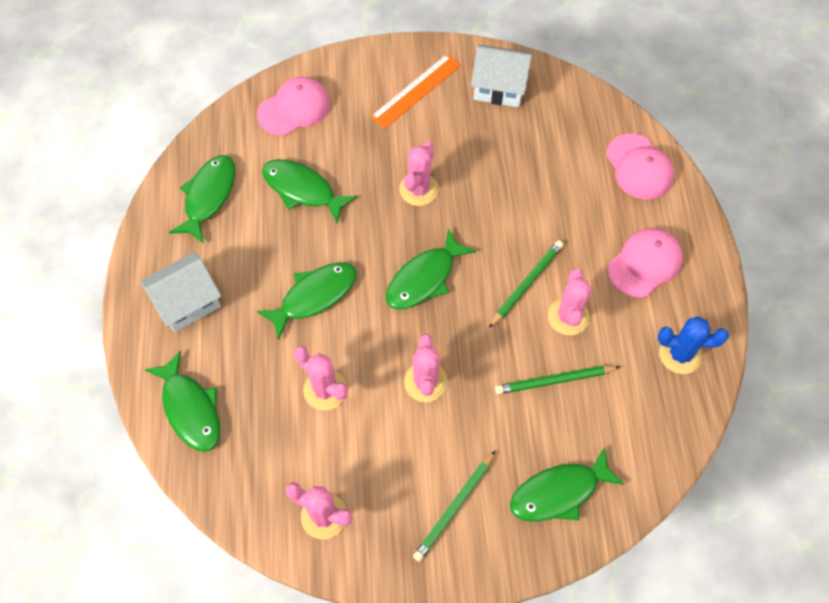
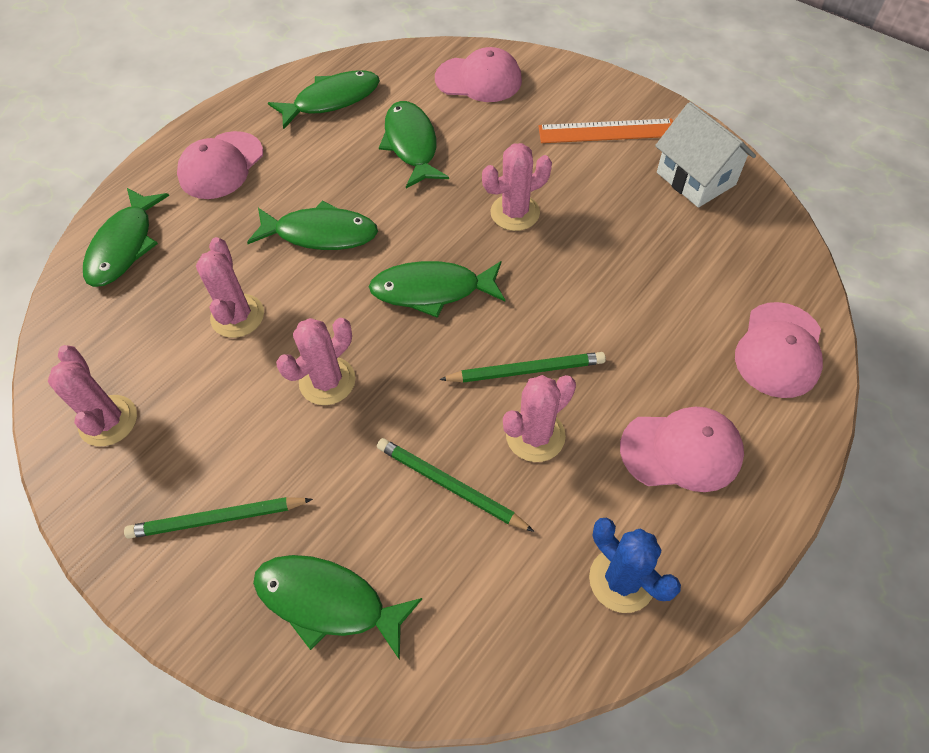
camera: 45 degrees right, 5 degrees down
(187, 302) = (221, 166): white house -> pink cap

